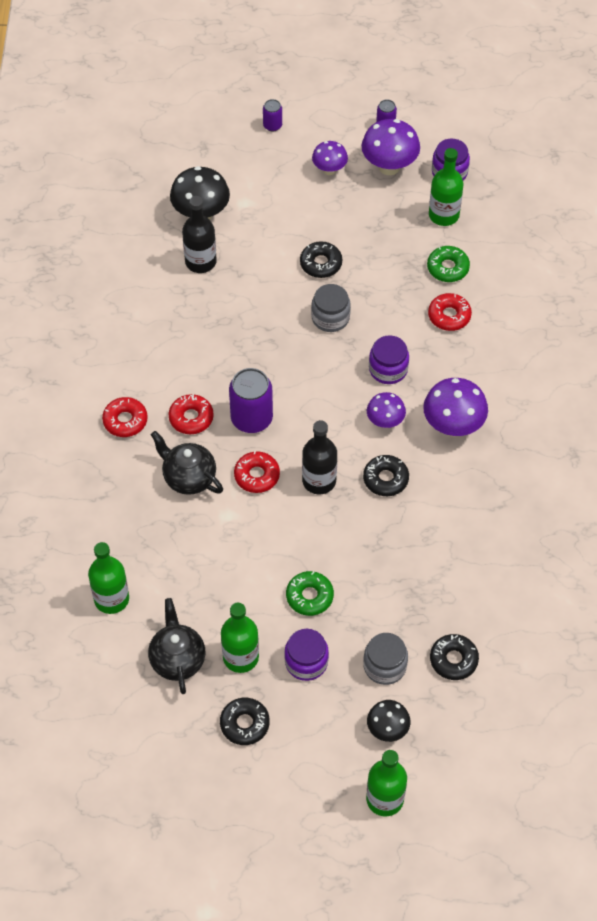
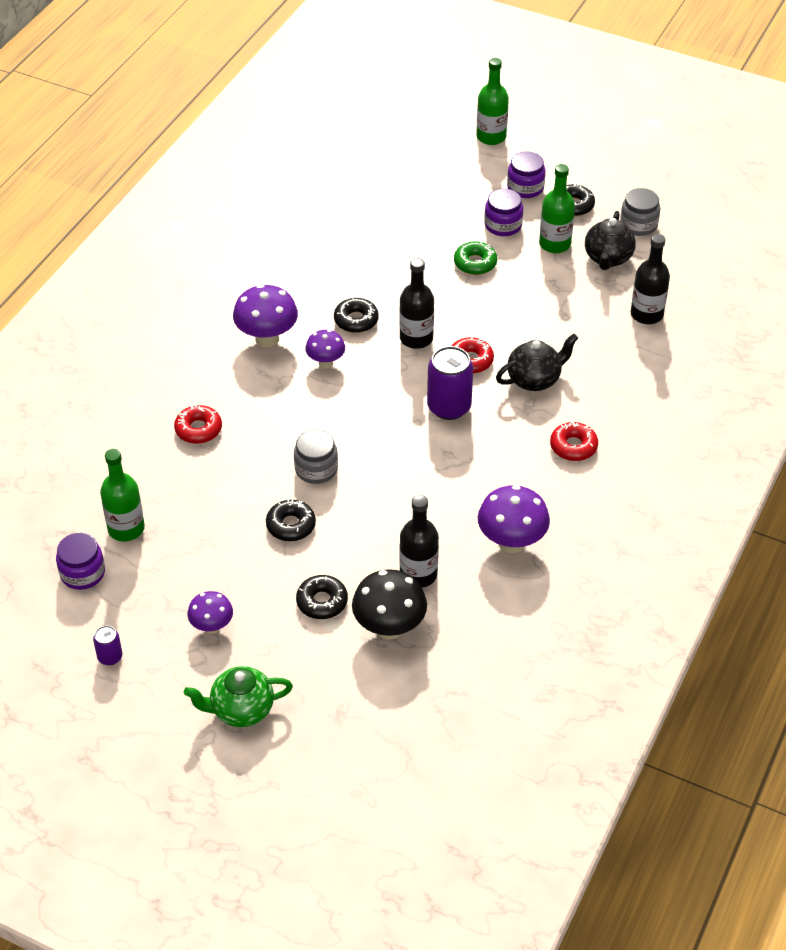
camera: 155 degrees left, 10 degrees down
(111, 599) = (646, 314): green bottle -> black bottle
(188, 478) = (534, 379): black teapot -> black teapot turned 90 degrees counterclockwise
(191, 418) = (507, 427): red donut -> none
(272, 125) = (241, 710): purple can -> green teapot
(384, 666) = (442, 204): grey jar -> grey jar (638, 225)
(387, 729) = (464, 170): black mushroom -> none
(388, 369) = (292, 404): purple jar -> purple jar (525, 187)
(389, 167) = (143, 604): purple mushroom -> purple mushroom (511, 542)
(447, 268) = (164, 474): green donut -> none
(453, 660) = (385, 191): black donut -> black donut (322, 602)

